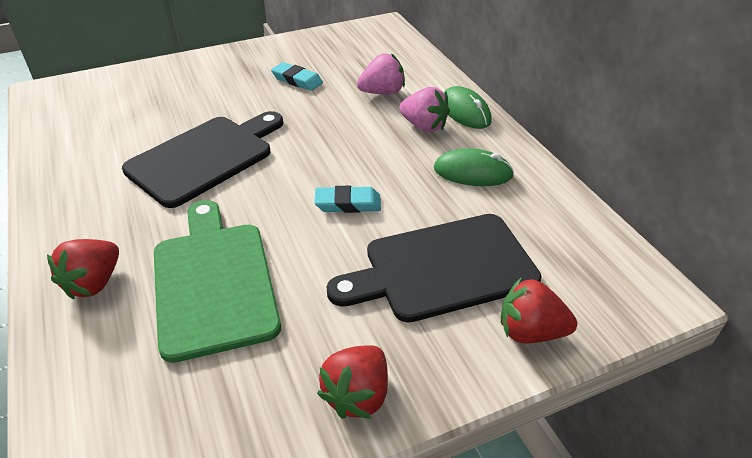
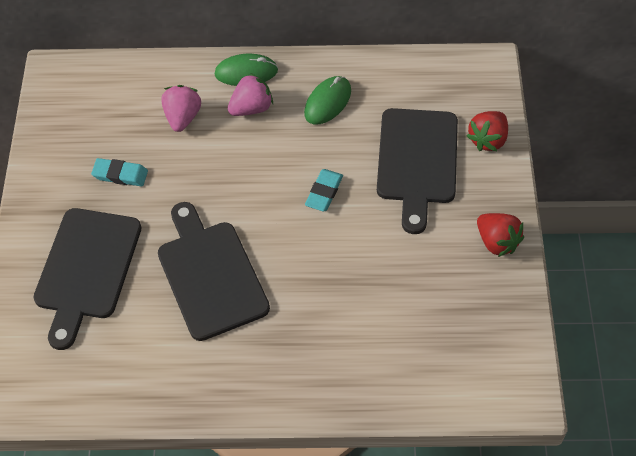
camera: 65 degrees left, 15 degrees up
(94, 283) = (334, 374): red strawberry -> none
(188, 92) = (86, 269): none -> black cutting board
(213, 282) = (368, 297): green cutting board -> none
(297, 80) = (120, 175): turquoise eraser -> turquoise eraser turned 45 degrees clockwise

